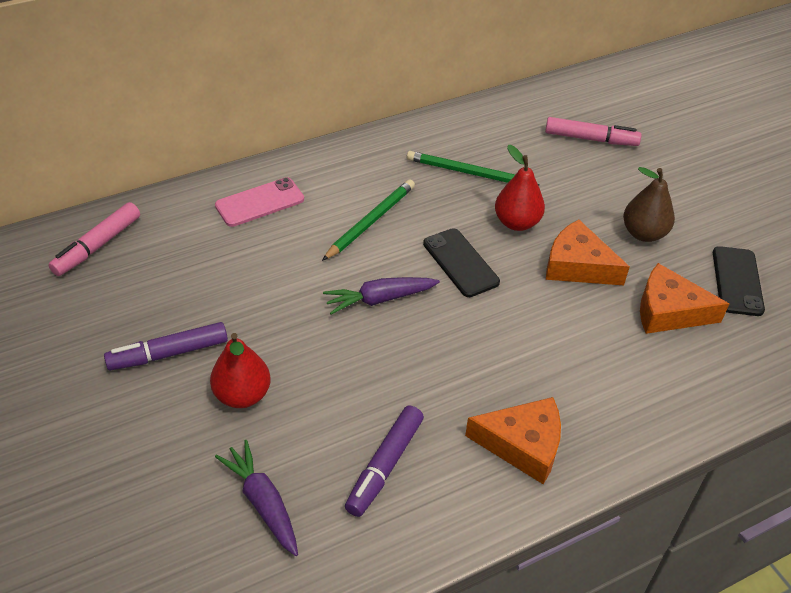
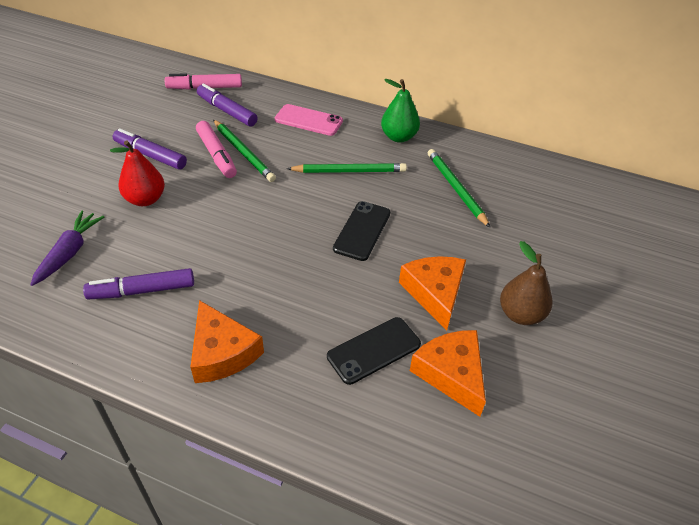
camera: 50 degrees right, 0 degrees up
(165, 252) = (227, 111): none -> purple marker
(253, 278) = (243, 152): none -> green pencil
(359, 161) = (399, 137): none -> green pear
(380, 299) = (284, 212): purple carrot -> none
(517, 223) = (437, 238): red pear -> none
(590, 139) = (585, 230): pink marker -> pink marker (217, 155)
(737, 281) = (544, 405): black phone -> black phone (374, 350)

